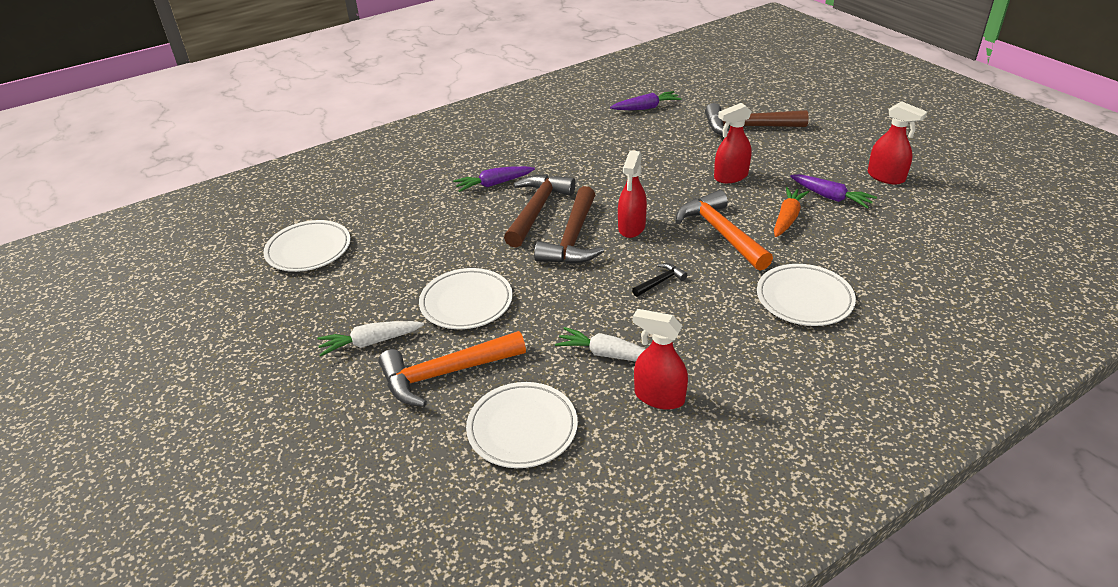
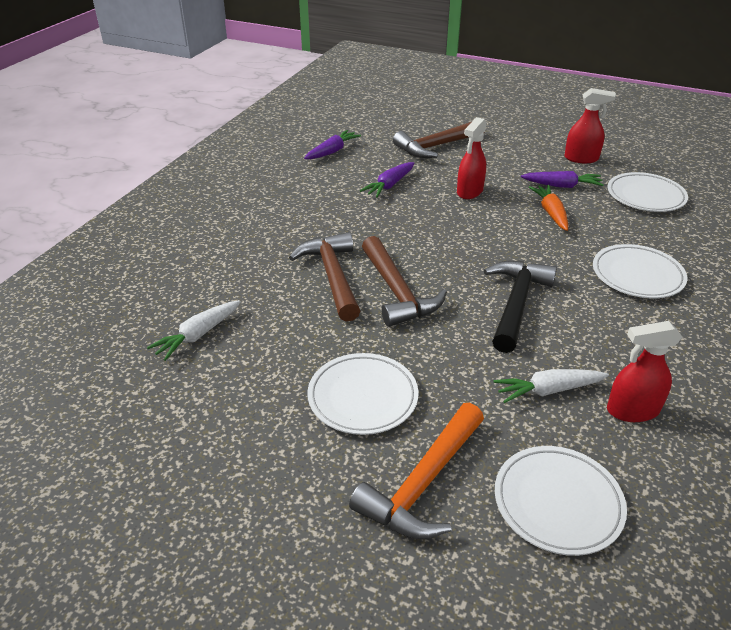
camera: 35 degrees left, 0 degrees up
(309, 250) = (112, 412): white plate -> white plate (645, 196)
(370, 342) = (304, 489): white carrot -> white carrot (197, 335)
(493, 184) = (260, 265): purple carrot -> purple carrot (389, 185)
(631, 227) = (438, 263): red spray bottle -> none
(660, 282) = (516, 304): black hammer -> black hammer, size x2.18
(721, 233) = (515, 242): orange hammer -> none

